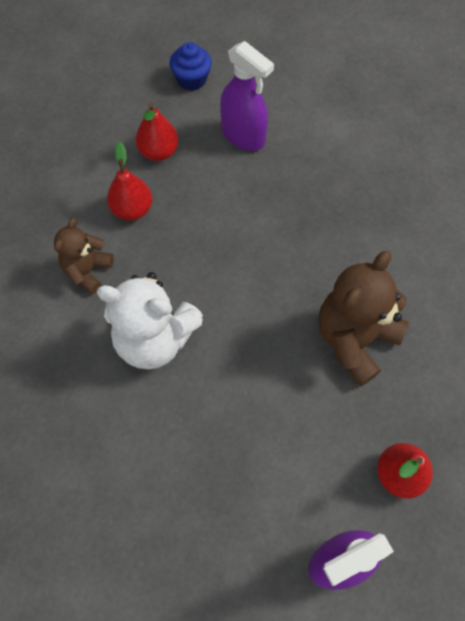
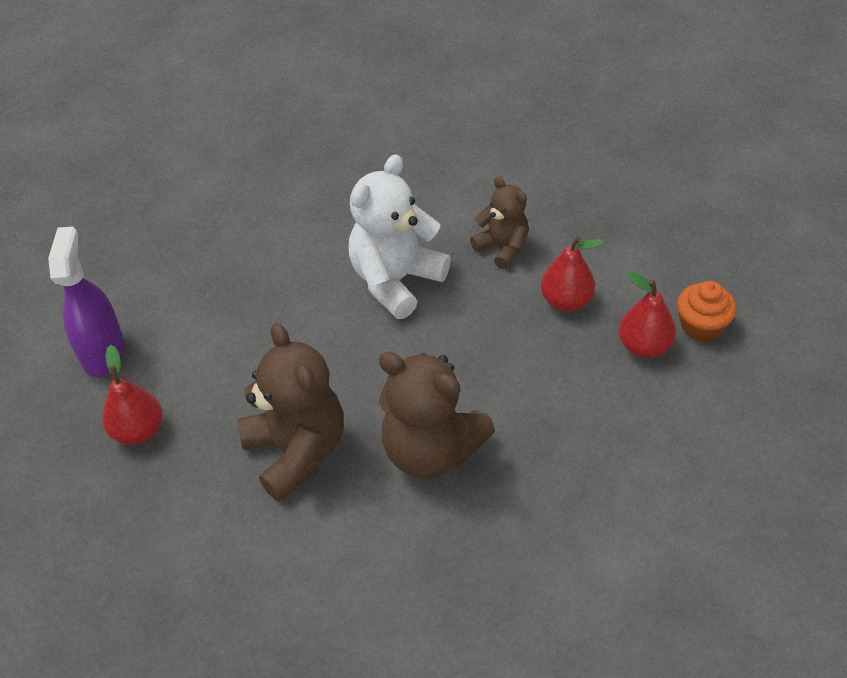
camera: 115 degrees right, 15 degrees down
(126, 124) = (701, 326): none -> orange cupcake
(191, 79) = (762, 415): blue cupcake -> none
(243, 136) = (639, 442): purple spray bottle -> none
(309, 251) = (431, 451): none -> brown teddy bear

